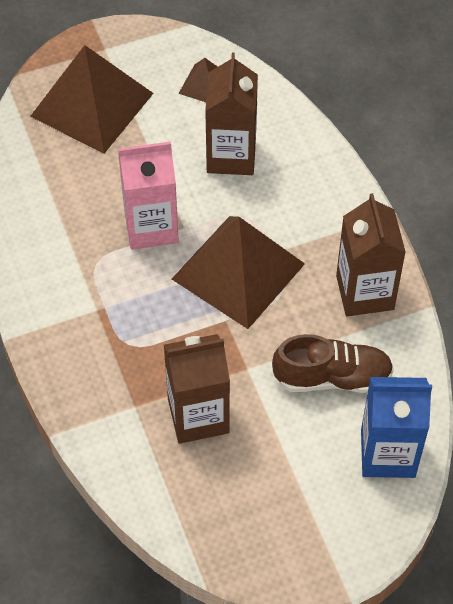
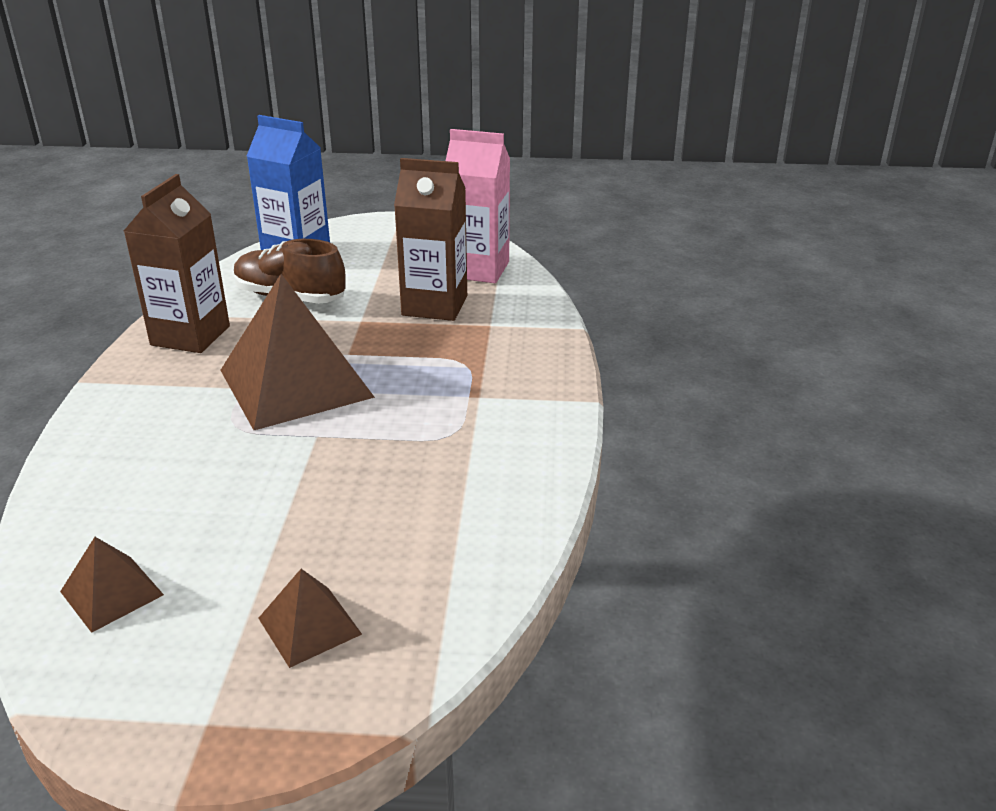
camera: 155 degrees left, 25 degrees down
(92, 104) = (309, 625): brown pyramid -> brown pyramid, size x0.46
(151, 227) = (355, 447): pink carton -> pink carton (478, 269)
(231, 155) = (181, 488): brown carton -> none

